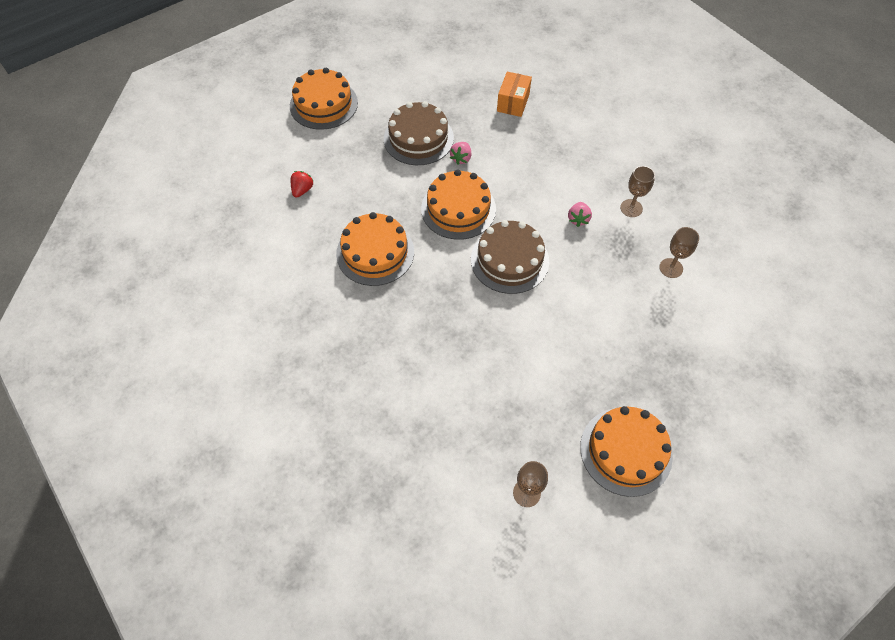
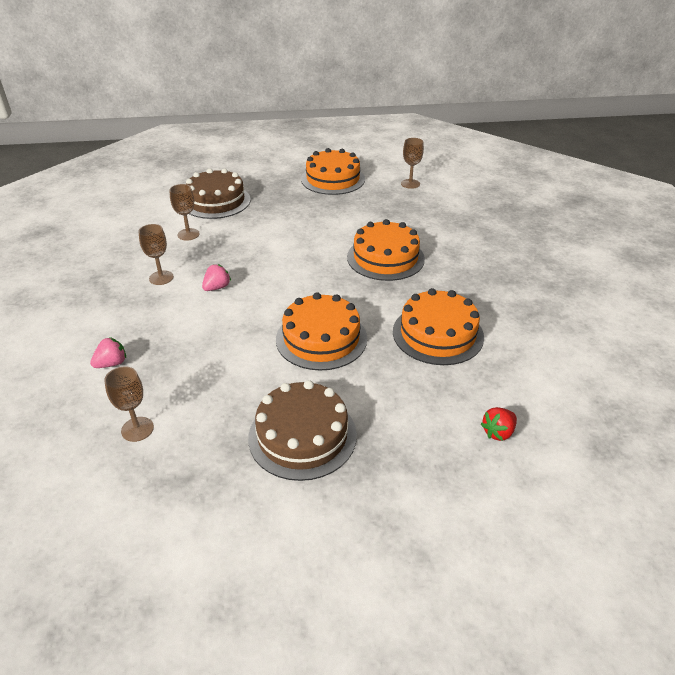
camera: 150 degrees left, 20 degrees down
(323, 104) = (410, 566): orange cake -> orange cake (385, 258)
(461, 158) = (272, 387): pink strawberry -> pink strawberry (112, 363)
(509, 260) = (311, 283): brown cake -> brown cake (216, 201)
(513, 103) = (137, 429): orange box -> brown goblet

